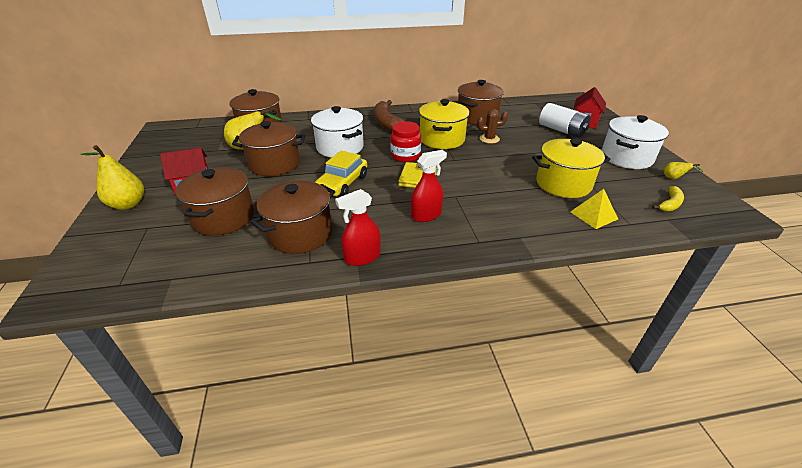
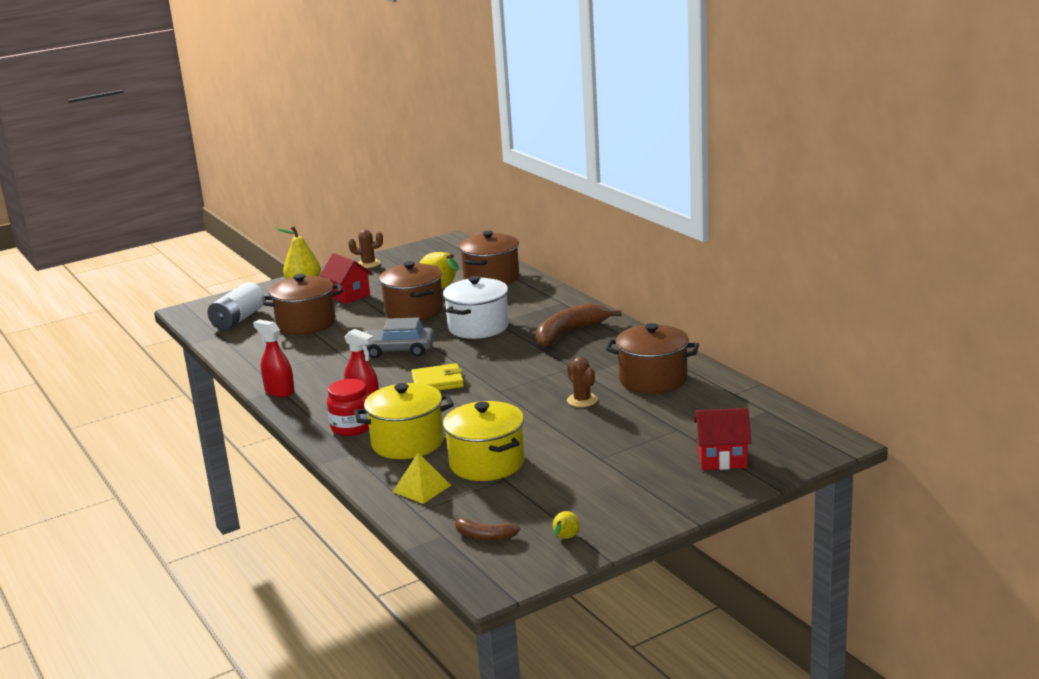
camera: 70 degrees right, 15 degrees down
(141, 166) = (368, 264): none -> brown cactus
(300, 234) = (299, 359): brown pot -> none
(342, 183) = (398, 350): yellow car -> grey car
(405, 156) = (486, 364): red jar -> red jar (352, 427)
(442, 139) = (552, 373): yellow pot -> yellow pot (407, 443)
(561, 130) = (665, 444): white battery -> white battery (238, 319)
(626, 158) = (607, 500): white pot -> none
(670, 204) = (484, 536): yellow banana -> brown banana

